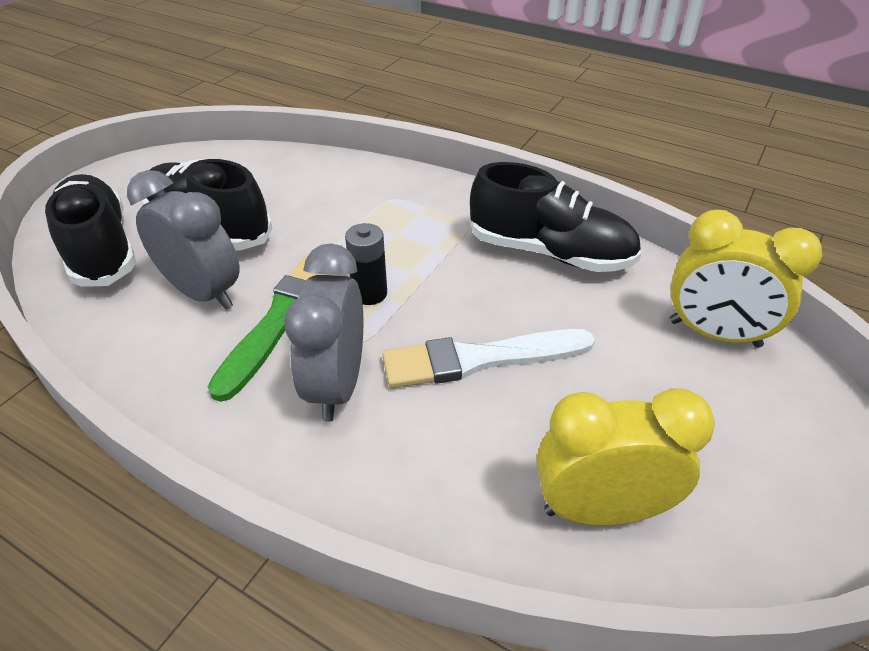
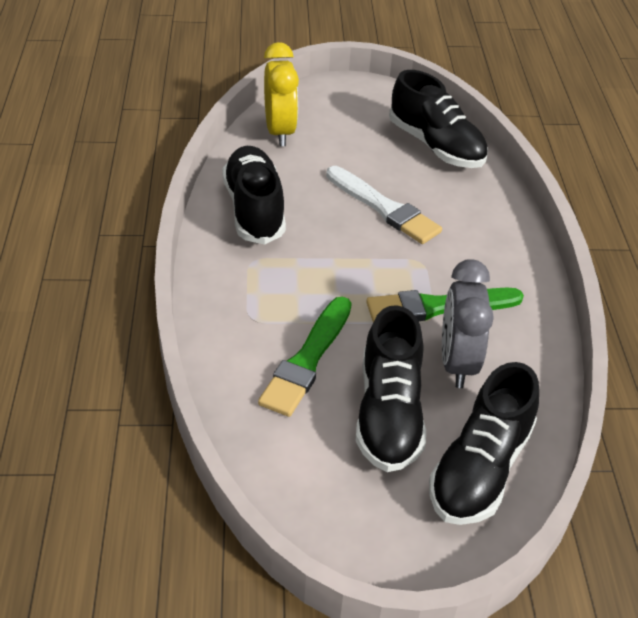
camera: 125 degrees left, 0 degrees up
(313, 209) = (307, 359): none -> green brush
(337, 385) = (460, 255): grey clock -> none
(369, 293) = (375, 277): black battery -> none
(600, 509) = (436, 146): yellow clock -> black shoe

